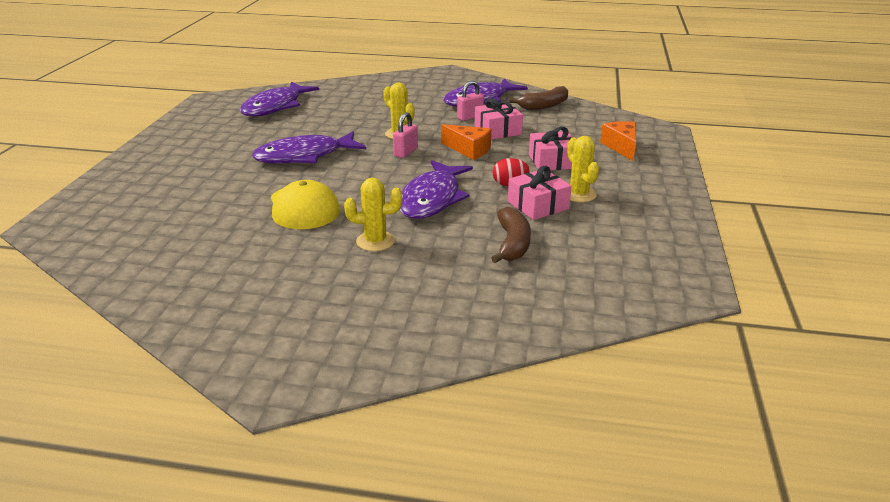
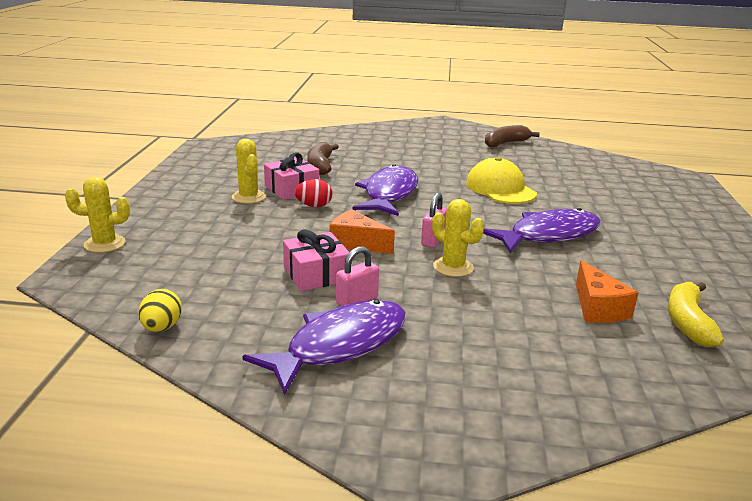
camera: 175 degrees right, 5 degrees down
(275, 107) = (687, 322): purple fish -> yellow banana
(375, 241) = (425, 168): yellow cactus -> yellow cactus (105, 244)
(544, 106) = (224, 330): brown banana -> brown banana (505, 143)
(552, 161) = (258, 229): pink gift -> none
(579, 107) = (162, 327): none -> yellow egg
(621, 147) = (159, 248): orange cheese -> orange cheese (598, 308)

